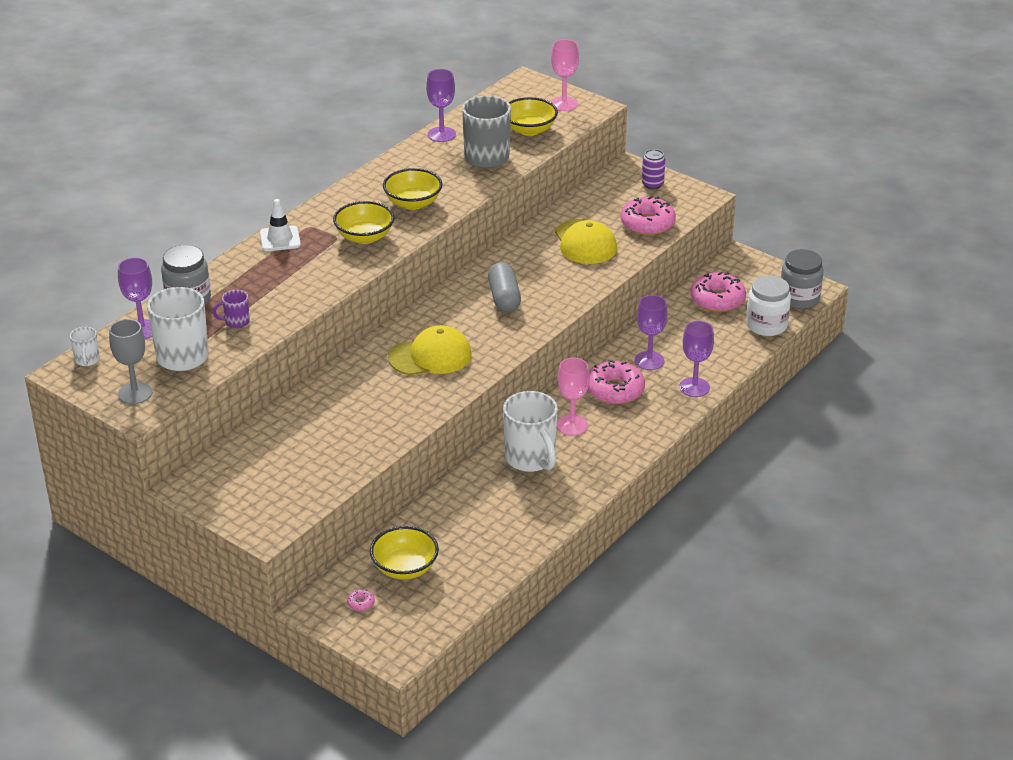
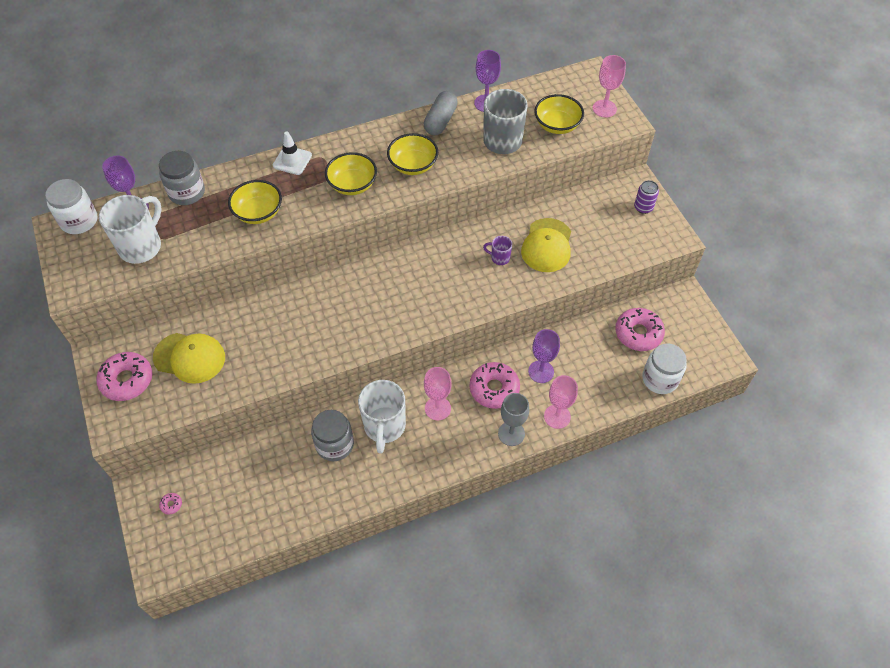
camera: 30 degrees right, 20 degrees up
(87, 360) = (79, 221): white mug -> white jar
(135, 393) = (83, 268): grey goblet -> grey goblet (511, 433)
(236, 322) = (201, 230): purple mug -> purple mug (499, 258)
(405, 568) = (223, 487): yellow bowl -> yellow bowl (258, 213)
(430, 356) = (349, 309): yellow cap -> yellow cap (190, 357)
(504, 298) = (445, 275): grey capsule -> grey capsule (440, 121)
(647, 223) = (610, 247): pink donut -> pink donut (127, 380)
(694, 387) = (557, 416): purple goblet -> pink goblet
(799, 298) = (707, 363): grey jar -> grey jar (334, 444)

